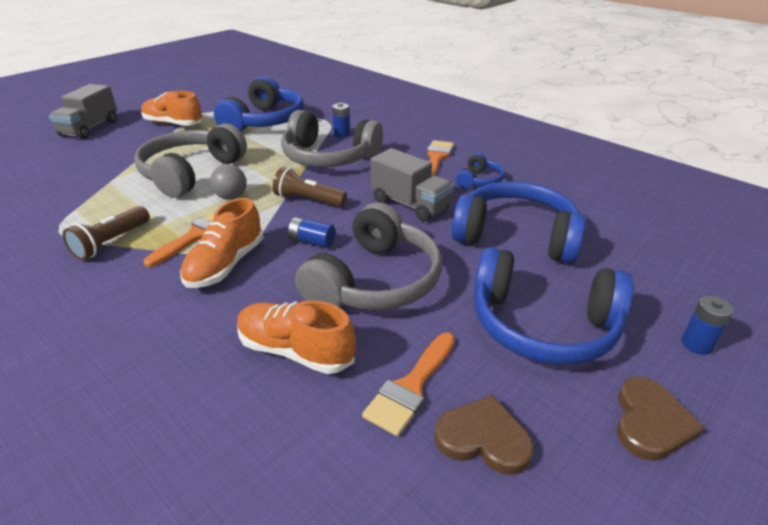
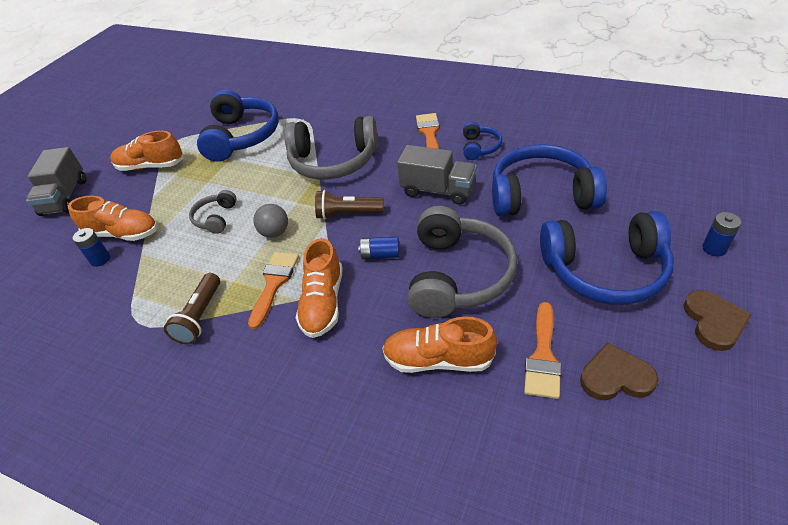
camera: 15 degrees left, 10 degrees up
(108, 164) = (123, 233): none -> orange shoe
(191, 173) = (216, 218): grey headphones -> grey headphones, size x0.48
(342, 134) = (327, 131): blue battery -> blue battery (100, 259)

